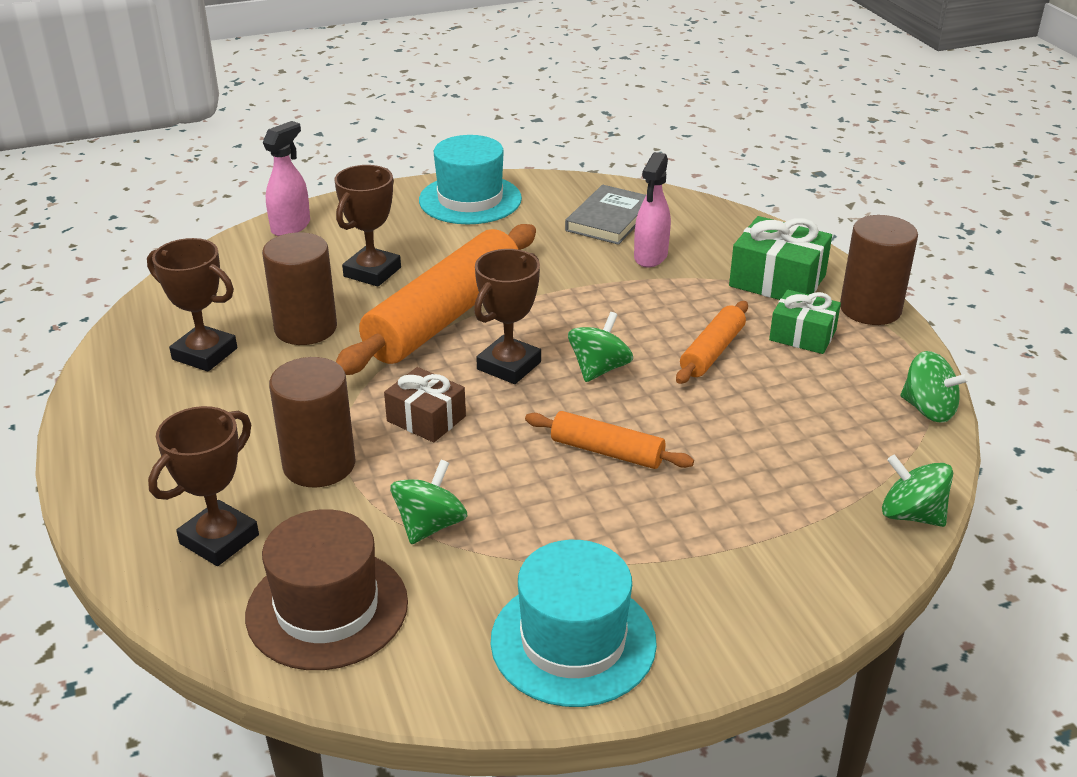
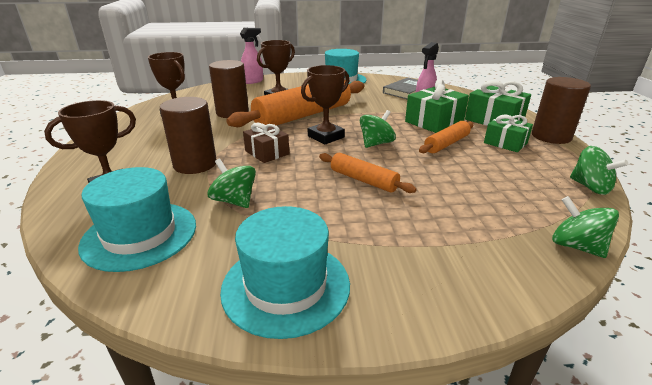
camera: 15 degrees right, 5 degrees down
(327, 608) = (140, 235): brown hat -> turquoise hat
(430, 525) = (234, 201): green spinning top -> green spinning top turned 90 degrees counterclockwise
(679, 299) = (434, 121): none -> green gift

